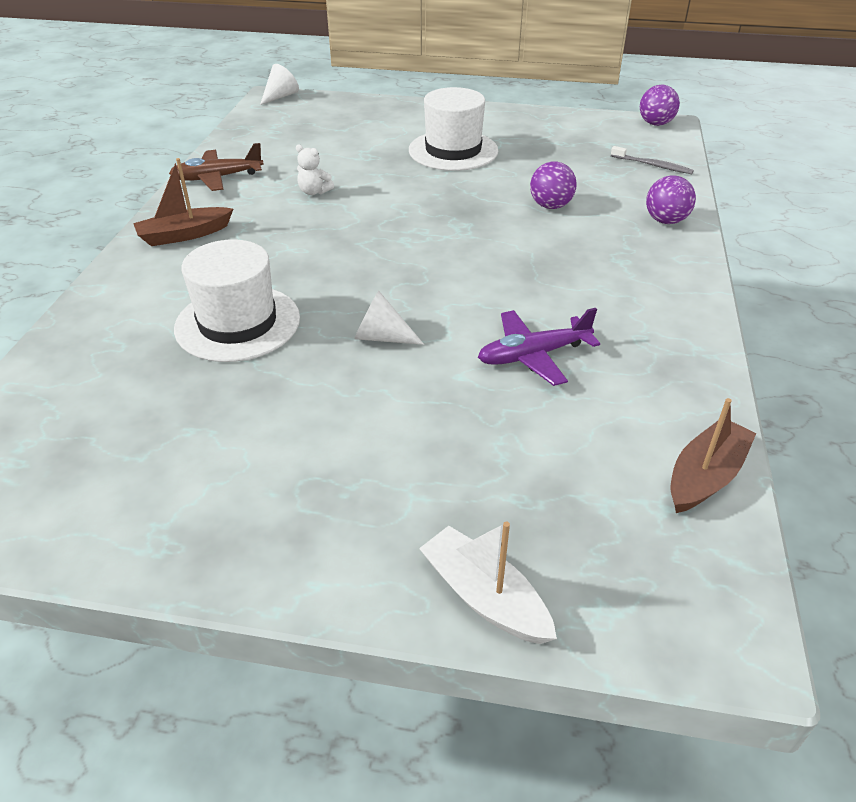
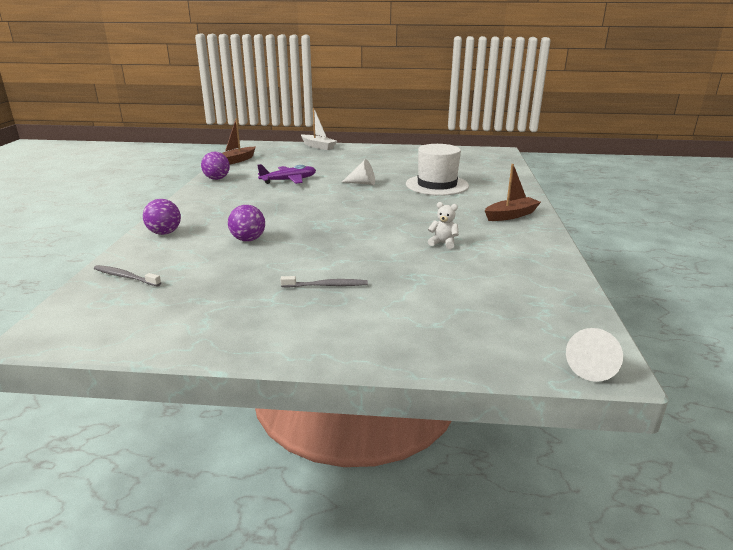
camera: 175 degrees right, 15 degrees down
(217, 178) = (536, 251): brown plane -> none
(453, 150) = (326, 285): white hat -> grey toothbrush
(655, 124) = (57, 335): purple ball -> purple ball (217, 179)

